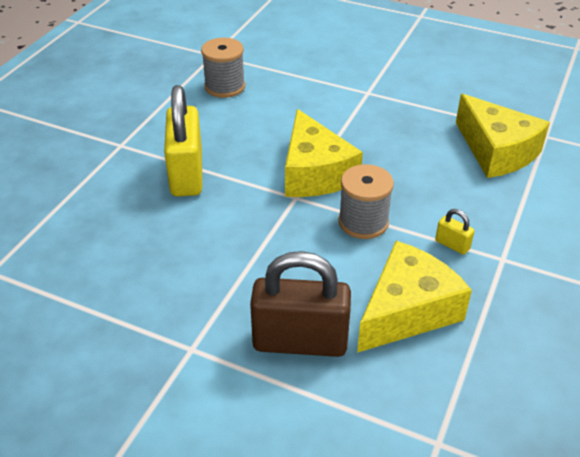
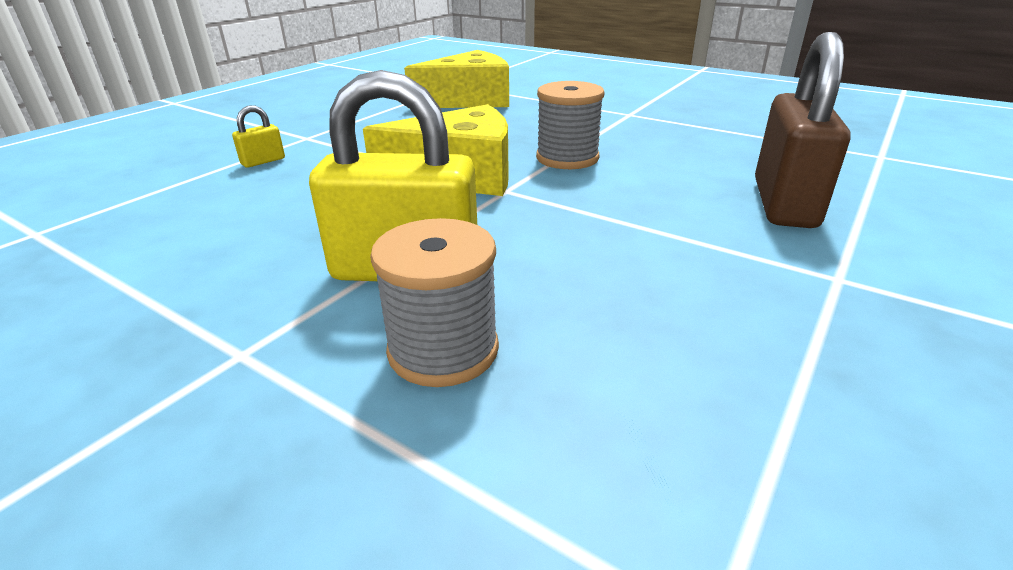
camera: 80 degrees left, 10 degrees down
(224, 87) = (165, 226): grey spool -> grey spool (443, 350)
(407, 311) = (712, 151): yellow cheese -> none
(452, 245) = (610, 127): yellow padlock -> yellow padlock (263, 161)

